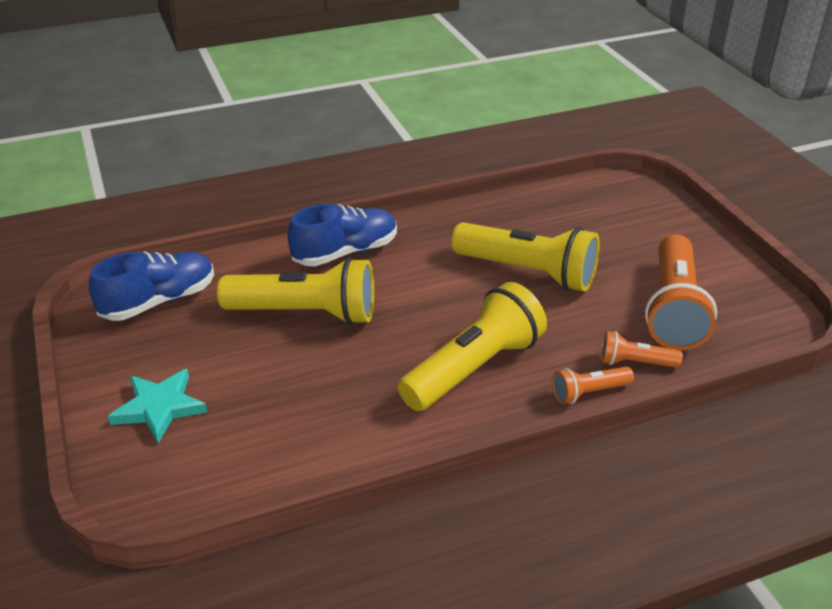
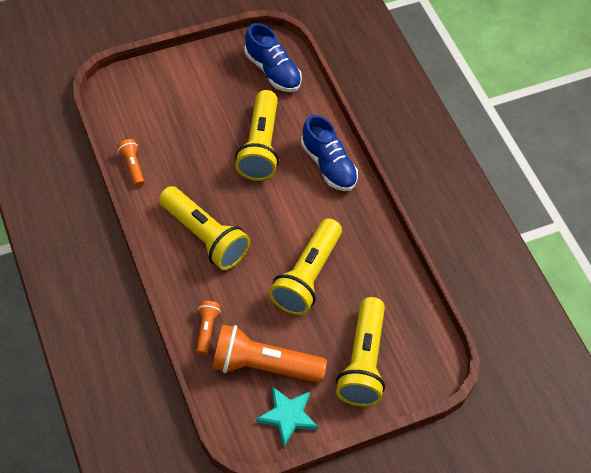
camera: 85 degrees right, 20 degrees up
(159, 407) = (178, 85): turquoise star -> turquoise star (288, 416)
(589, 393) = (179, 298): orange flashlight -> orange flashlight (132, 166)
(641, 232) = (363, 362): none -> yellow flashlight

